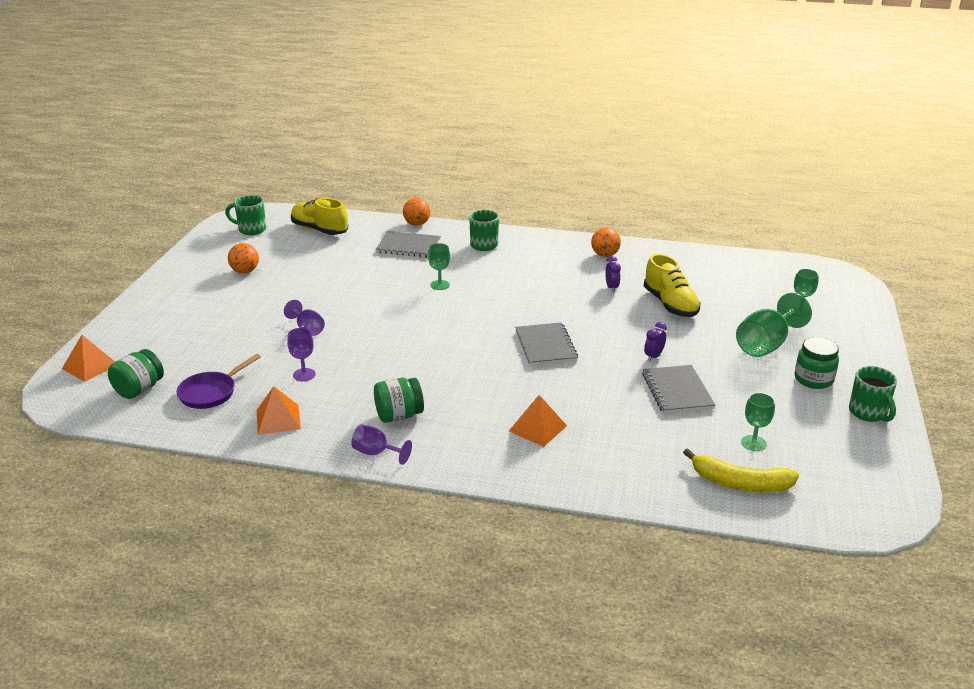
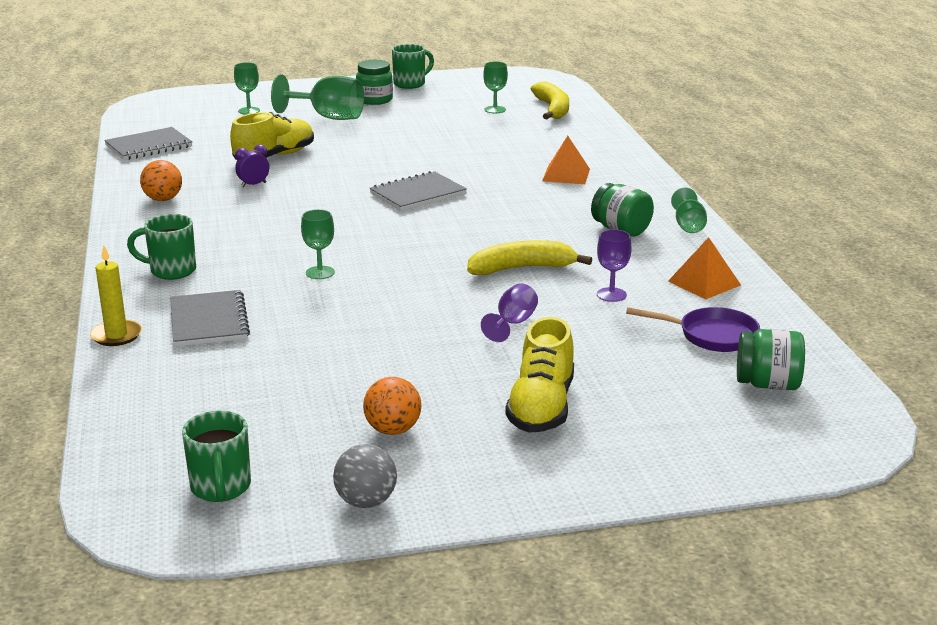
camera: 115 degrees left, 5 degrees down
(90, 366) = (774, 446): orange pyramid -> none
(200, 255) = (366, 502): none -> grey ball
(319, 230) = (184, 414): yellow shoe -> yellow shoe (541, 407)
(376, 453) = (688, 226): purple goblet -> green goblet
(377, 353) = (522, 268): none -> yellow banana
(417, 224) = (116, 335): orange ball -> yellow candle
(653, 356) = (392, 151): purple clock -> none
(677, 391) = (445, 137): grey notebook -> grey notebook (149, 146)

